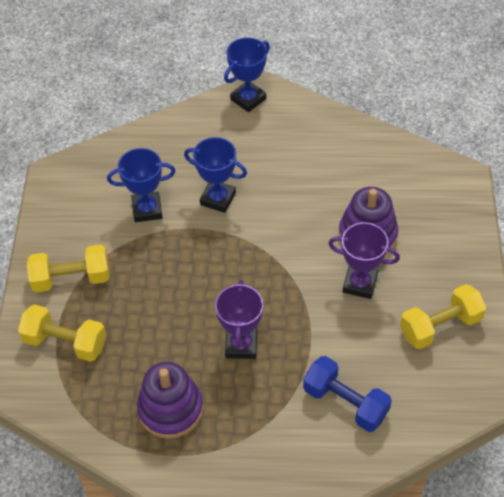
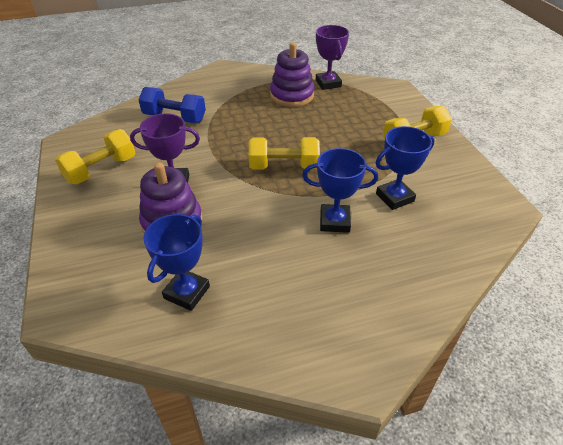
camera: 160 degrees right, 10 degrees down
(65, 342) = (384, 109): yellow dumbbell -> yellow dumbbell (284, 166)
(241, 345) = (260, 130): purple trophy -> purple trophy (328, 83)
(248, 99) = (367, 352): blue trophy -> blue trophy (187, 292)

